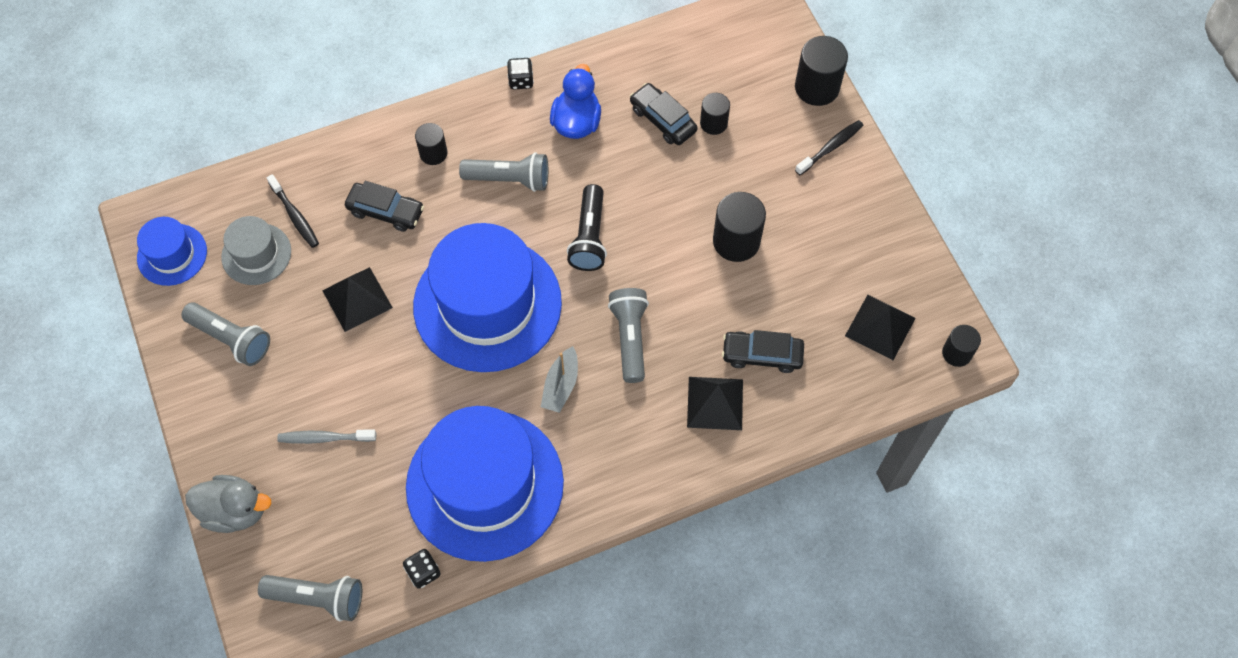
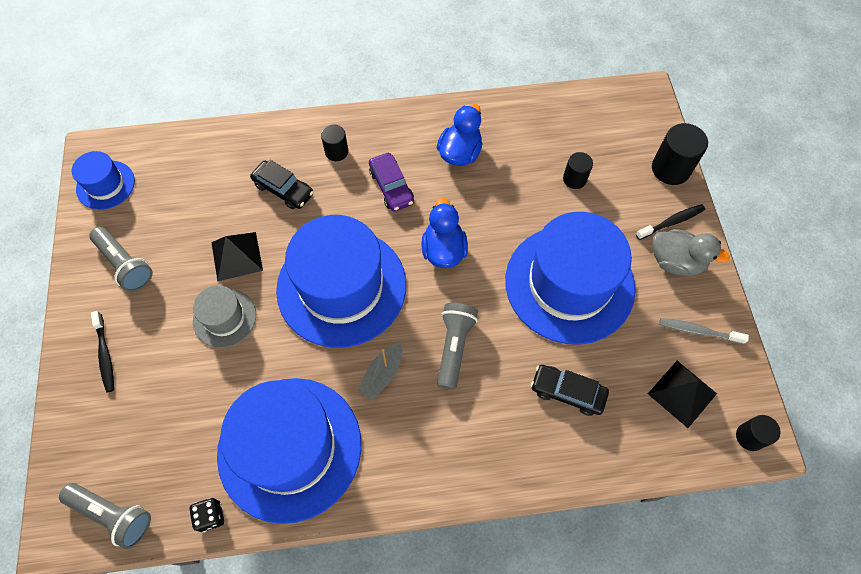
camera: 15 degrees right, 0 degrees up
(235, 511) = (74, 414): grey duck -> grey duck (676, 262)
(256, 254) = (170, 200): grey hat -> grey hat (224, 318)
(295, 216) = (211, 176): black toothbrush -> black toothbrush (105, 355)
(325, 438) = (169, 369): grey toothbrush -> grey toothbrush (698, 331)
(509, 179) = (391, 187): grey flashlight -> purple car
(521, 81) = (424, 110): black dice -> none
(589, 237) = (443, 250): black flashlight -> blue duck
(663, 120) = (532, 166): black car -> none
(715, 403) = (514, 426): black pyramid -> none
(736, 241) = (569, 284): black cylinder -> blue hat

